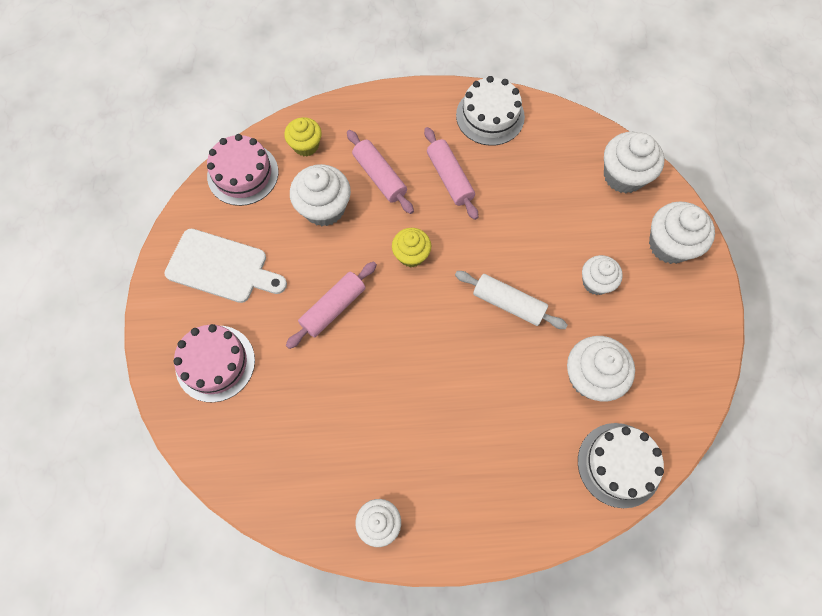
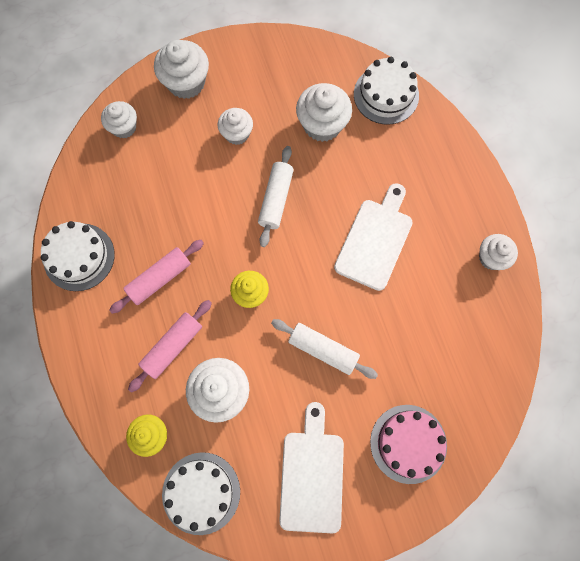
camera: 105 degrees left, 5 degrees up
(243, 174) = (201, 492): pink cake -> white cake
(333, 308) = (323, 350): pink rolling pin -> white rolling pin
(435, 395) = (375, 240): none -> white cutting board
(623, 176) = (124, 127): white cupcake -> white cupcake, size x0.64

